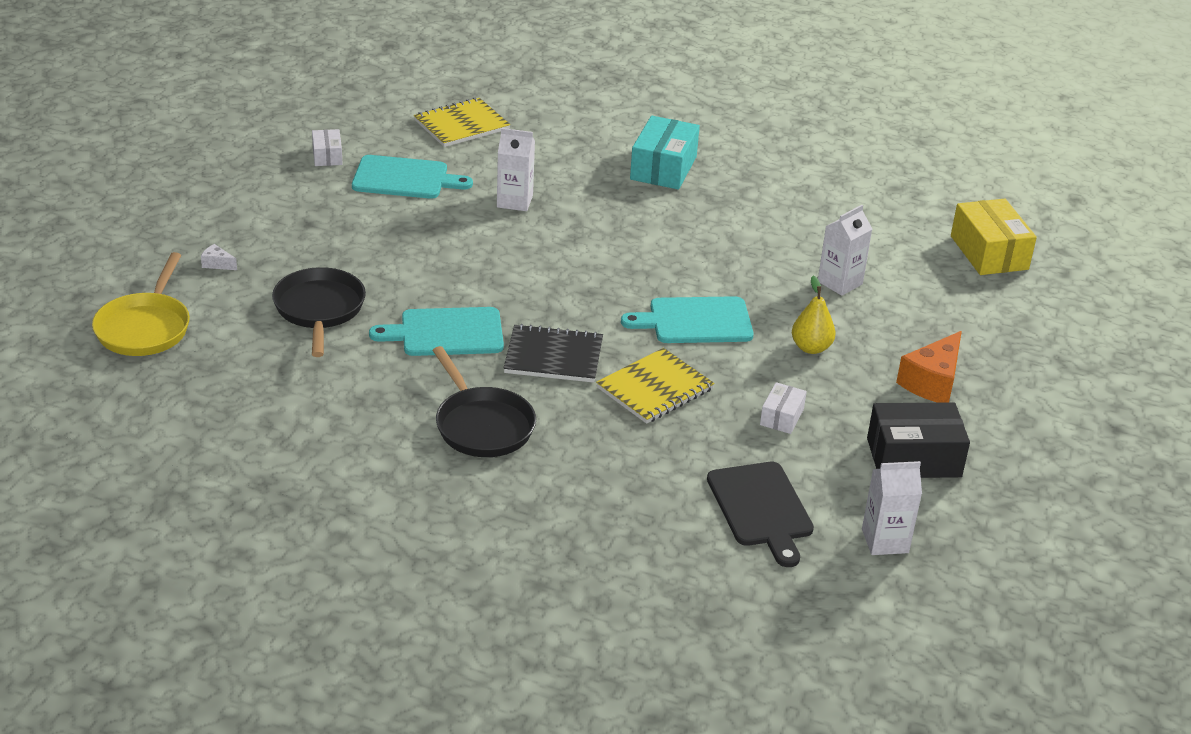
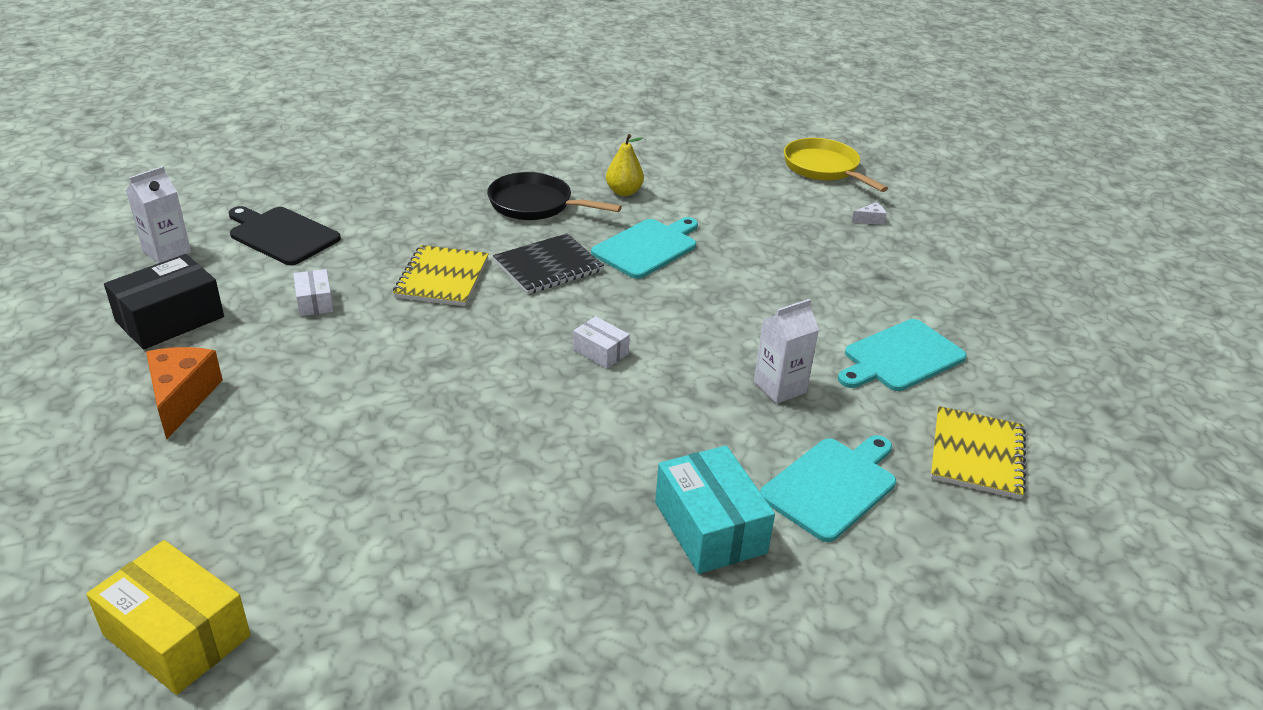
camera: 140 degrees right, 0 degrees up
(319, 310) = (752, 223): black pan -> none
(327, 156) = (994, 343): white box -> white box (600, 352)
(695, 321) = (468, 349): turquoise cutting board -> turquoise cutting board (832, 485)
(811, 348) = (334, 375): yellow pear -> yellow pear (624, 192)
(840, 283) = (356, 469): white carton -> none

